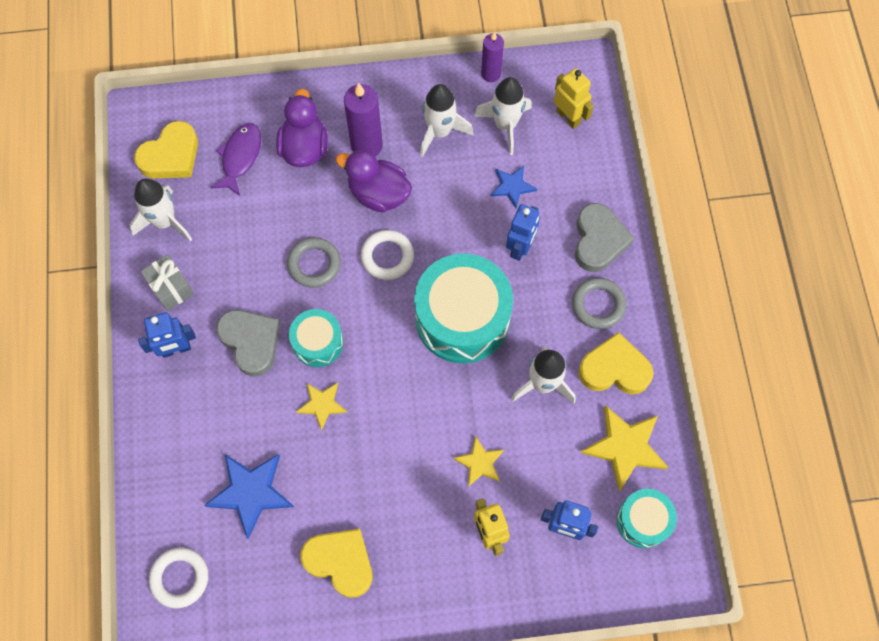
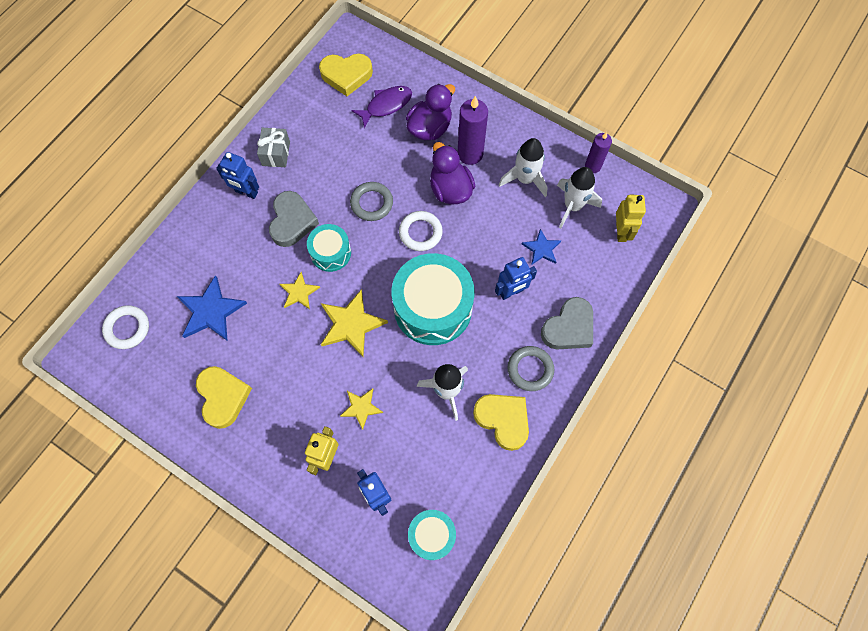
camera: 40 degrees right, 0 degrees up
(165, 221) = (308, 112): white rocket -> none
(625, 447) = (464, 477): yellow star -> yellow star (351, 324)

